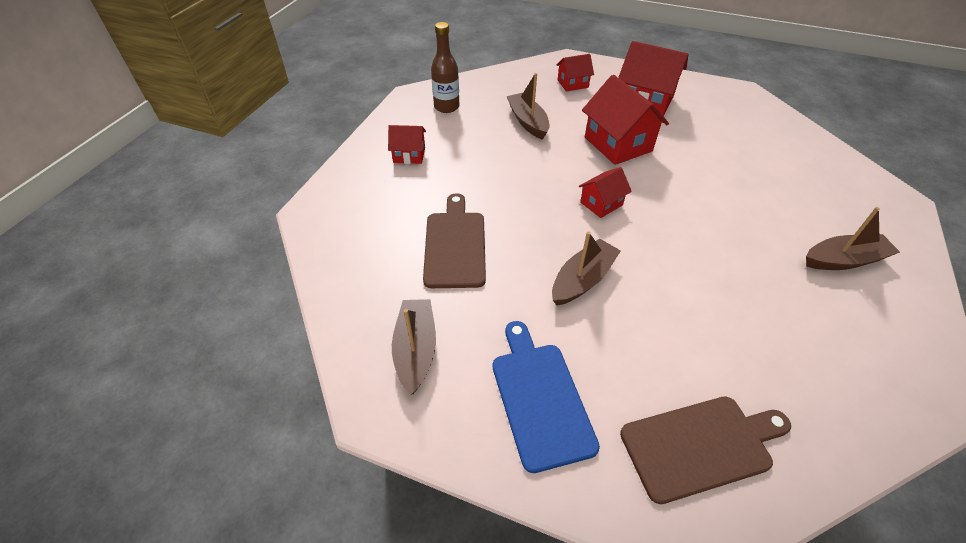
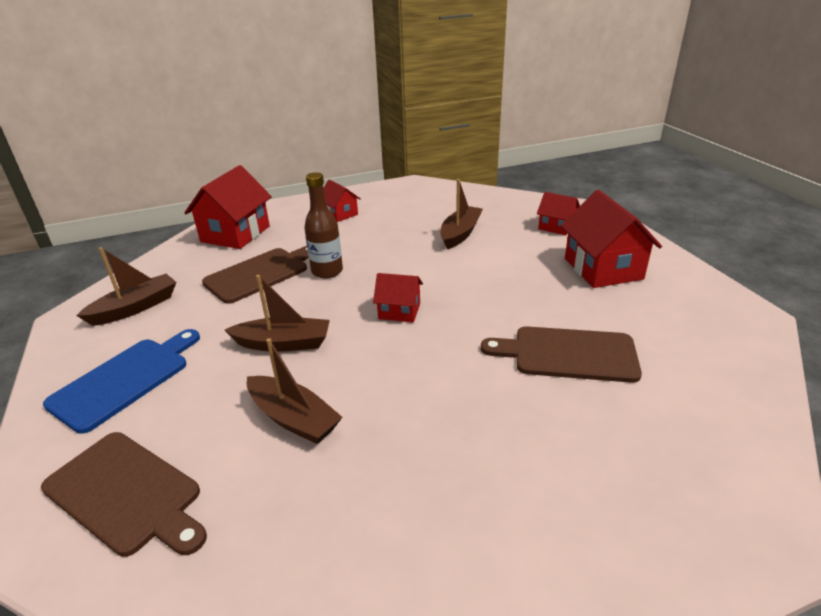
camera: 50 degrees right, 15 degrees down
(446, 107) = (421, 199): brown bottle -> brown bottle (327, 271)
(618, 144) = (503, 284): red house -> red house (235, 234)
(720, 167) = (568, 354): none -> brown cutting board
(844, 260) = (534, 514): brown boat -> brown boat (293, 418)

